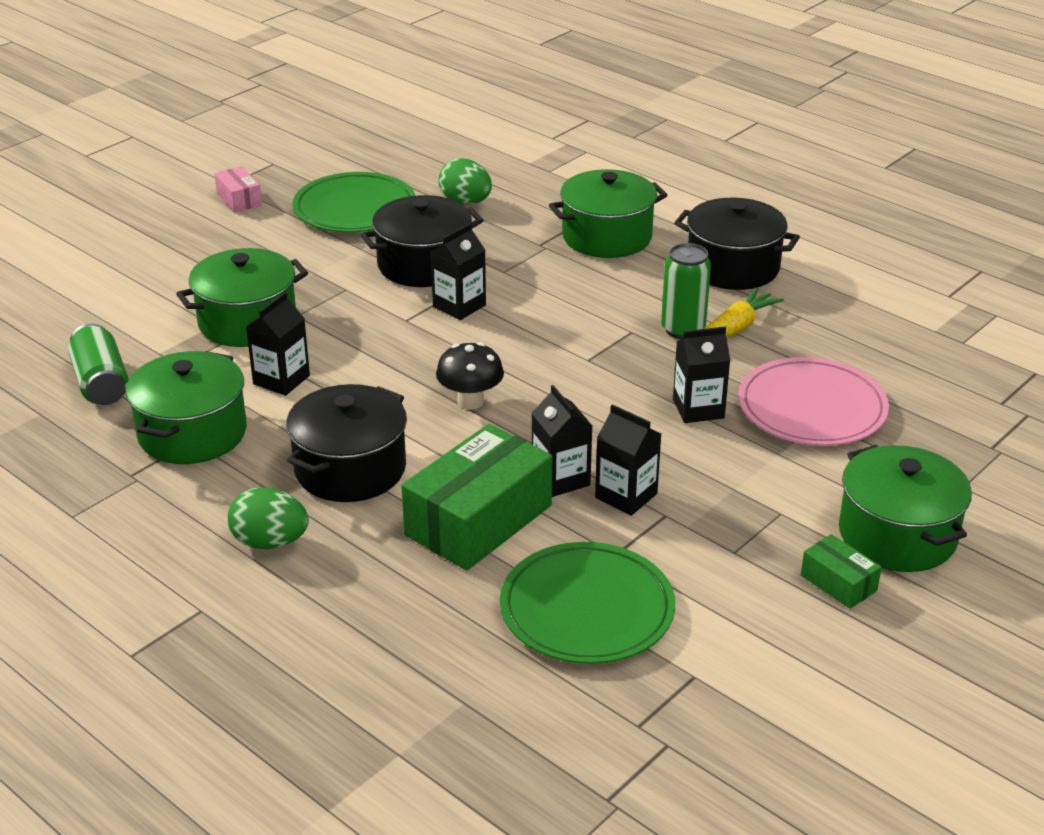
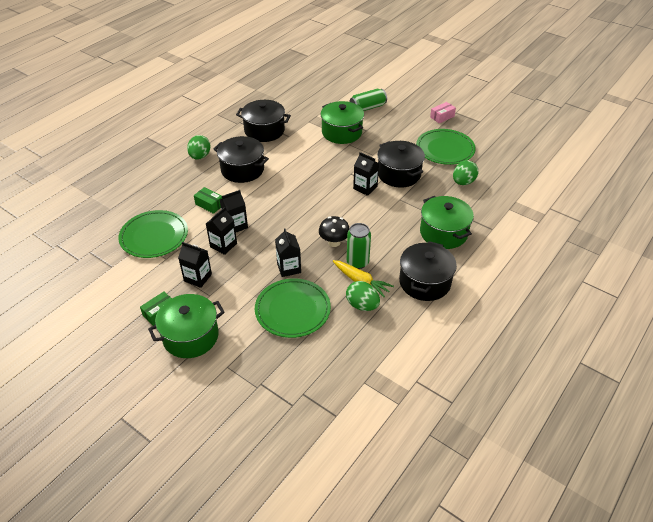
camera: 85 degrees right, 10 degrees up
(101, 383) = (294, 106): green can -> green can (367, 108)
(192, 433) = (264, 131): green pot -> black pot
(281, 380) = (301, 146): black carton -> black carton (198, 277)
(470, 401) = (289, 196): black mushroom -> black mushroom (334, 242)
(478, 520) = (209, 204): green box -> green box, size x0.47
(793, 332) = (362, 305): none -> green egg
(812, 407) = (292, 310): pink plate -> green plate

